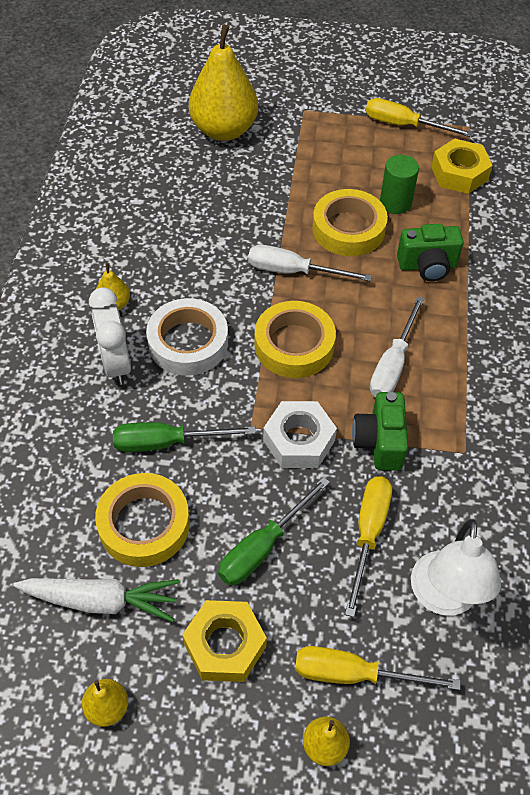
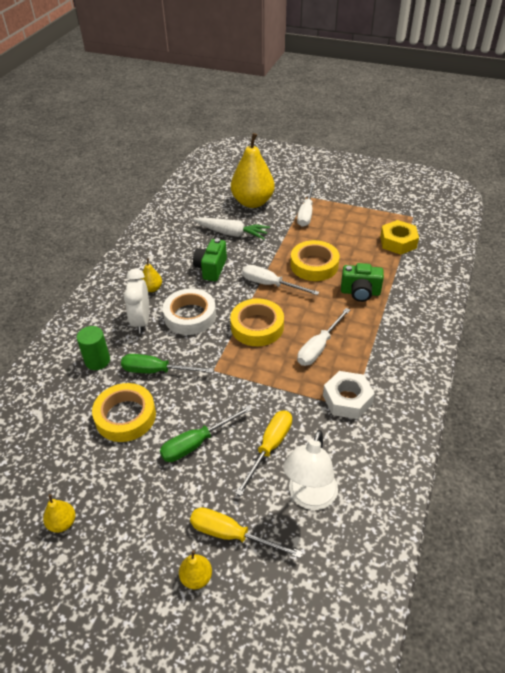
camera: 15 degrees right, 10 degrees down
(101, 601) = (82, 457): white carrot -> white carrot (232, 233)
(225, 645) = (151, 499): yellow nut -> none
(299, 440) = (241, 383): white nut -> white nut (347, 399)
(311, 140) = (306, 213): none -> white screwdriver
(379, 442) = (295, 392): green camera -> green camera (211, 269)
(395, 203) = (350, 254): green cylinder -> green cylinder (97, 361)
(404, 125) = (369, 211): yellow screwdriver -> none

